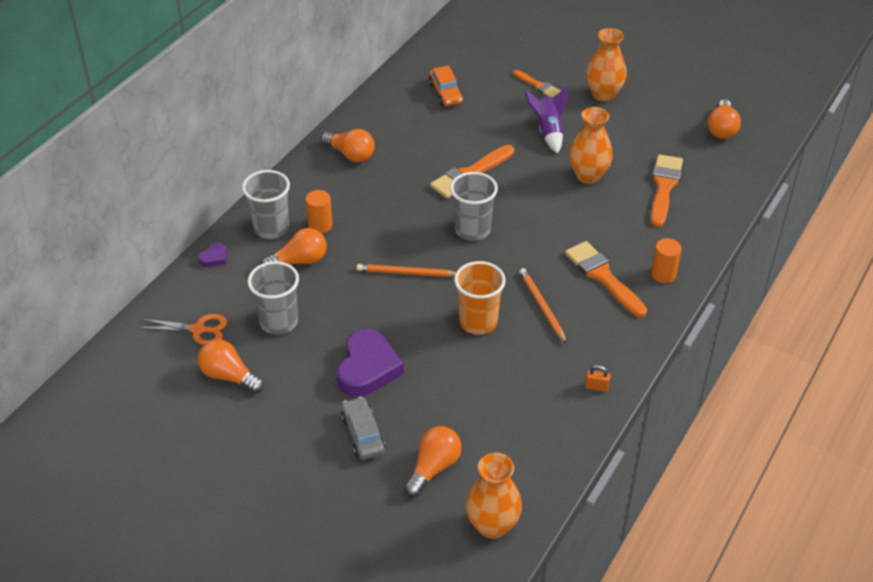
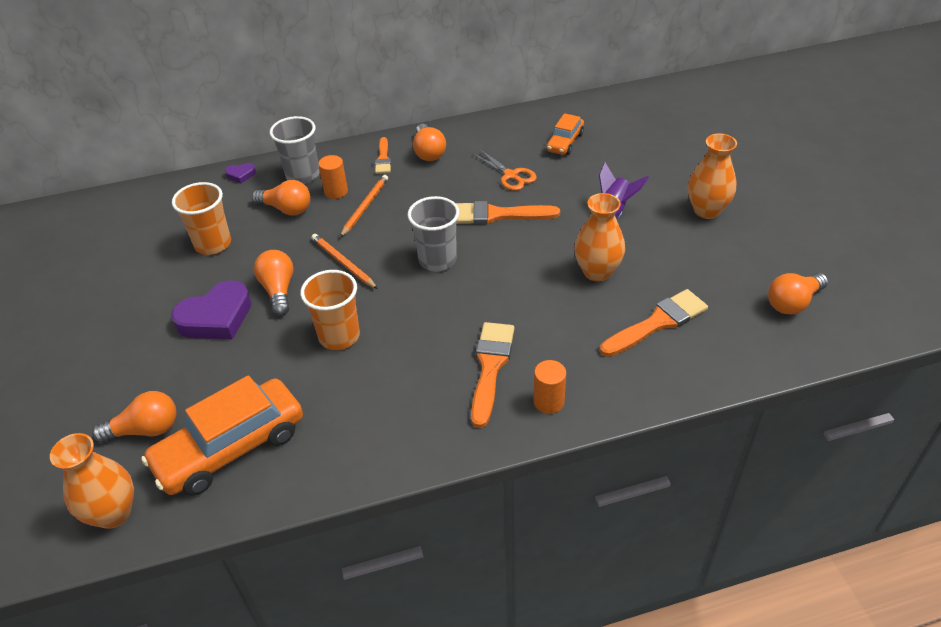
camera: 45 degrees right, 0 degrees up
(199, 330) = (162, 218): orange scissors -> orange scissors (511, 176)
(229, 376) = (132, 262): orange light bulb -> orange light bulb (278, 290)
(279, 322) = (213, 244): grey cup -> orange cup
(363, 434) = (143, 365): grey car -> none
(510, 435) = (231, 448): none -> orange car
(538, 85) = (653, 174): orange brush -> orange brush (383, 158)
(542, 306) = (404, 358): orange pencil -> orange pencil (365, 207)
(596, 387) = (351, 461): orange padlock -> none

